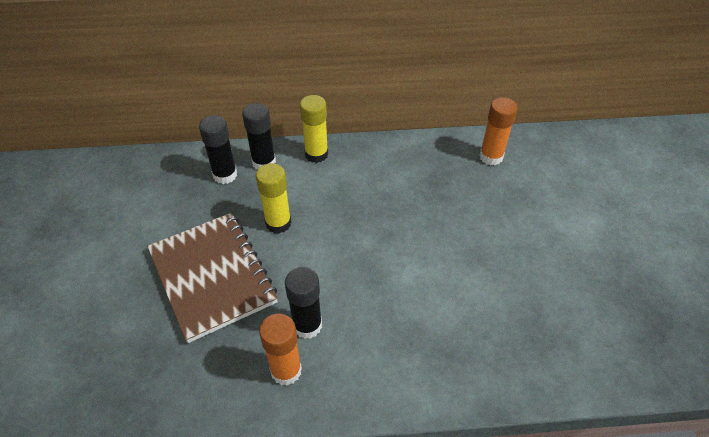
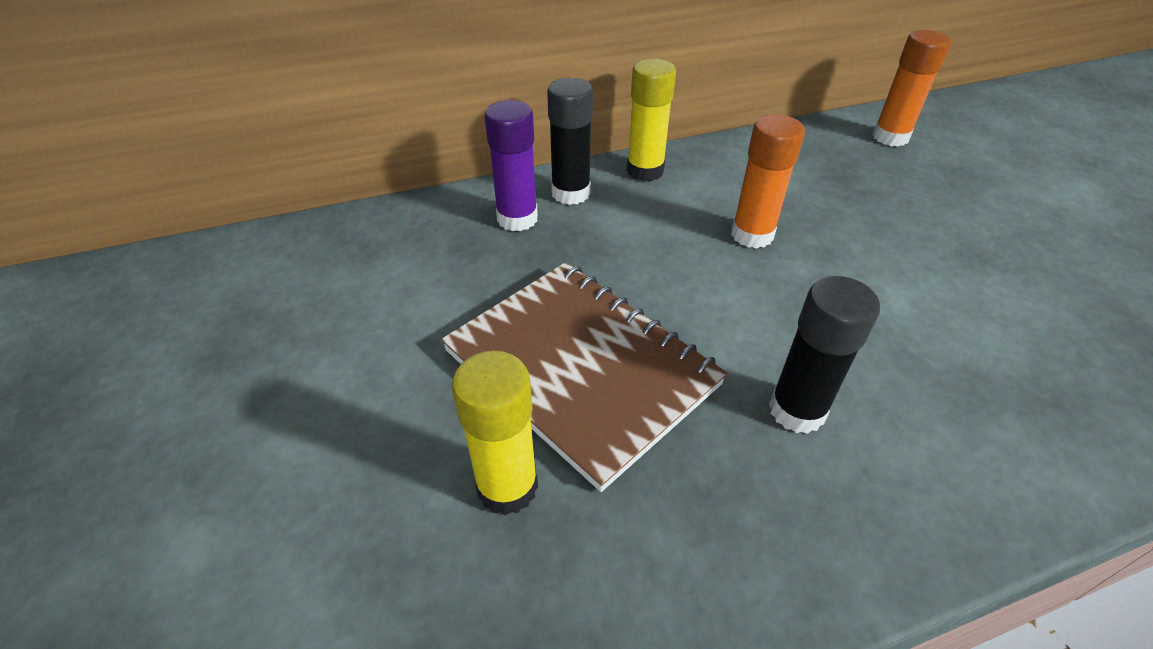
camera: 15 degrees left, 5 degrees down
(225, 175) = (517, 219): black glue stick -> purple glue stick
(278, 223) = (645, 268): yellow glue stick -> yellow glue stick (507, 487)
(286, 370) = (813, 497): orange glue stick -> orange glue stick (752, 235)

